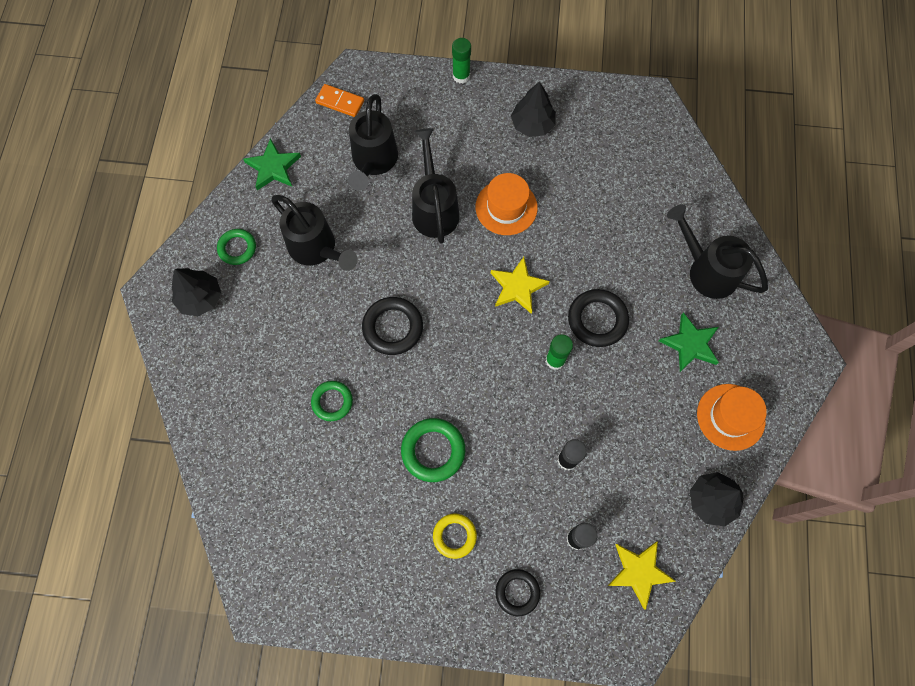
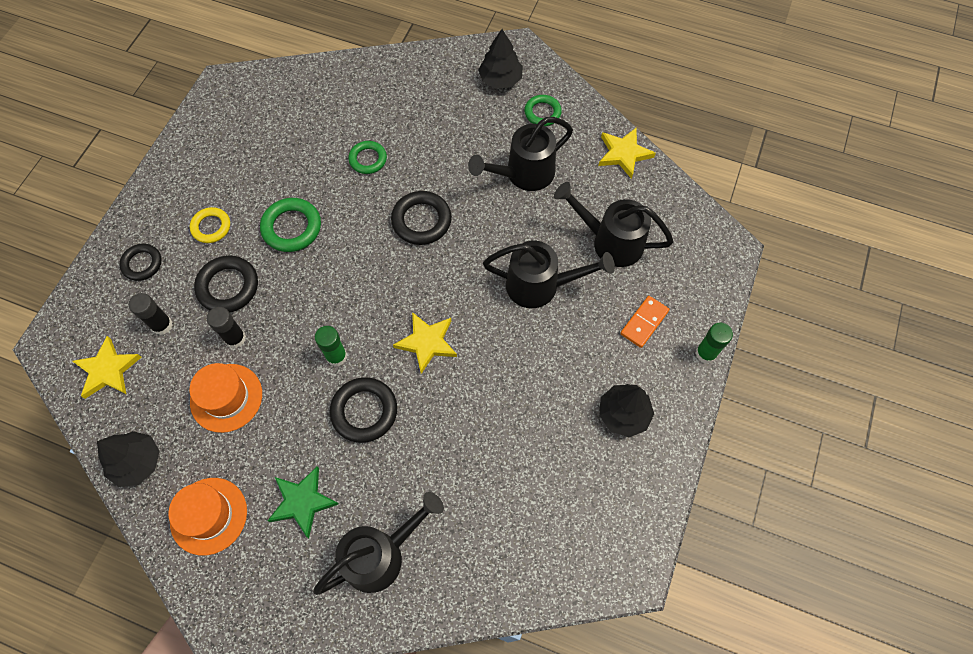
camera: 105 degrees right, 5 degrees down
(273, 167) = (624, 154): green star -> yellow star
(340, 102) = (691, 225): orange domino -> orange domino (644, 322)
(506, 207) = (523, 356): orange hat -> orange hat (226, 398)
(516, 489) = (228, 287): none -> black ring

